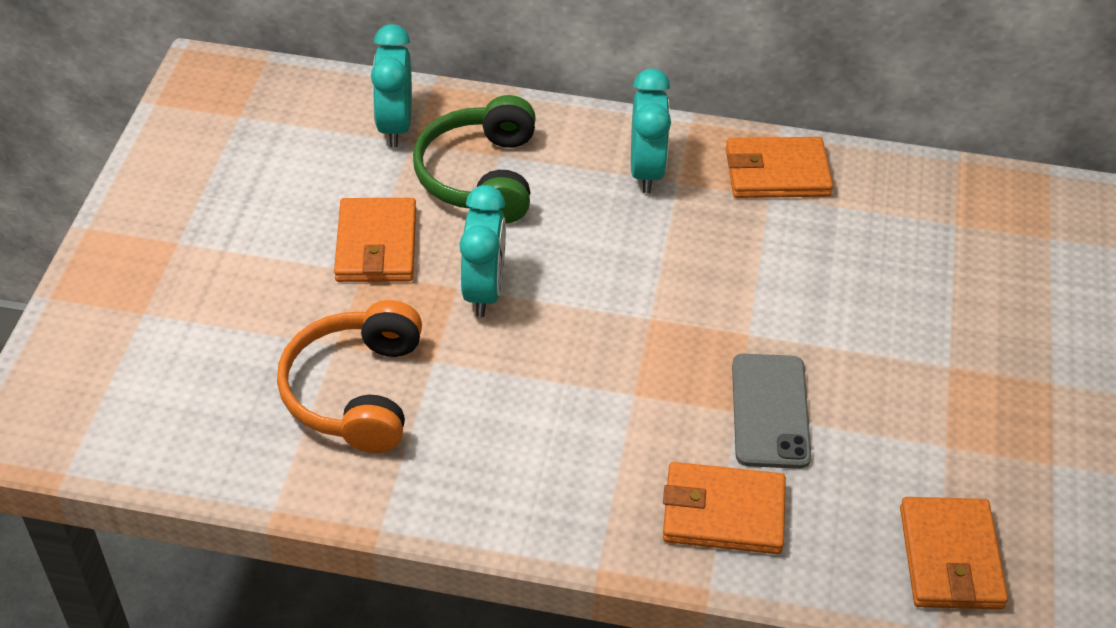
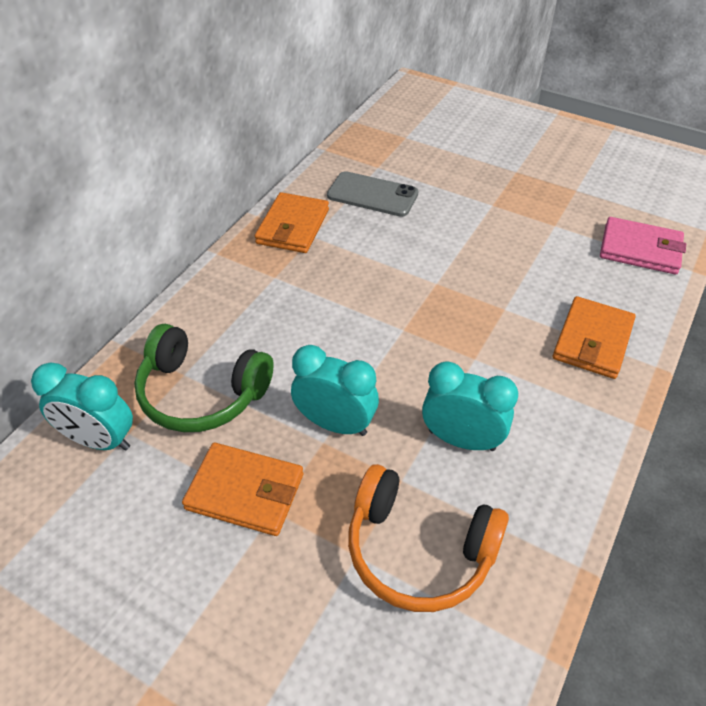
camera: 70 degrees left, 0 degrees up
(646, 171) = (253, 290): turquoise clock -> turquoise clock (461, 440)
(770, 411) = (509, 292): grey phone -> grey phone (372, 195)
(950, 557) = (640, 249): orange wallet -> pink wallet

